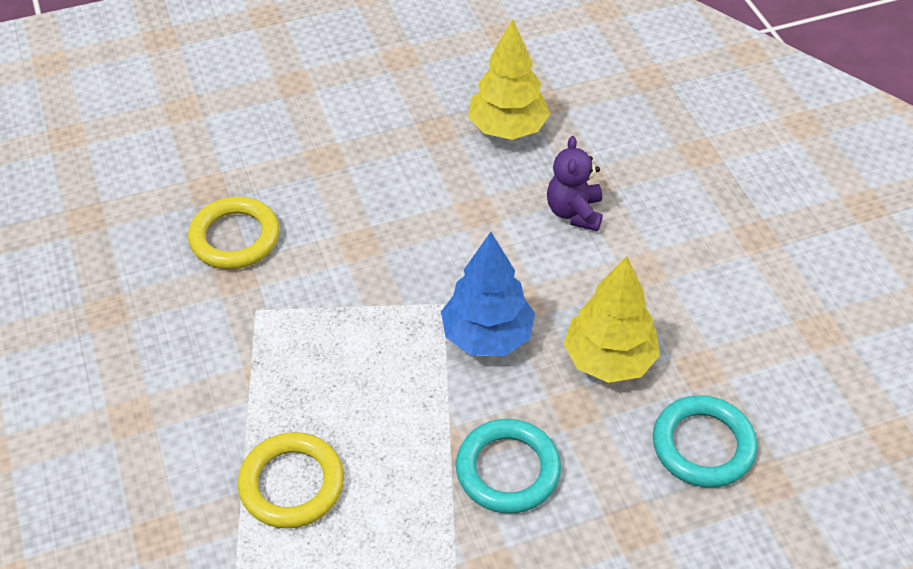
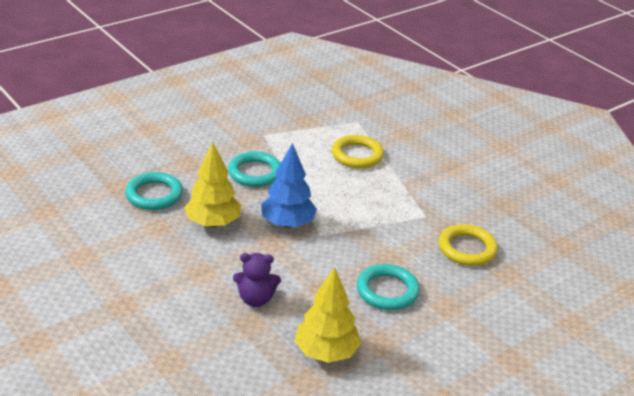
camera: 160 degrees right, 15 degrees down
(391, 193) = (387, 291): none -> turquoise ring
(574, 212) = (255, 299): purple teddy bear -> purple teddy bear turned 105 degrees clockwise

